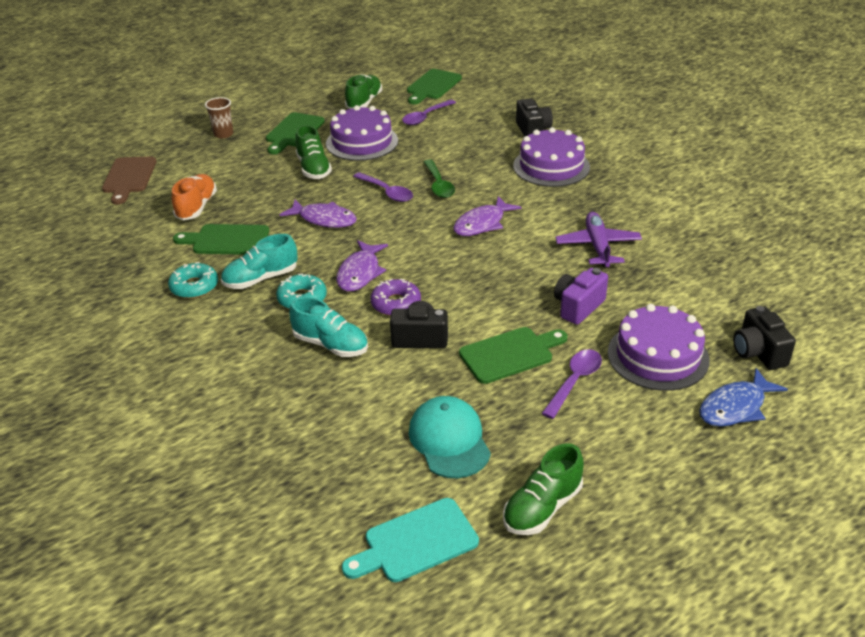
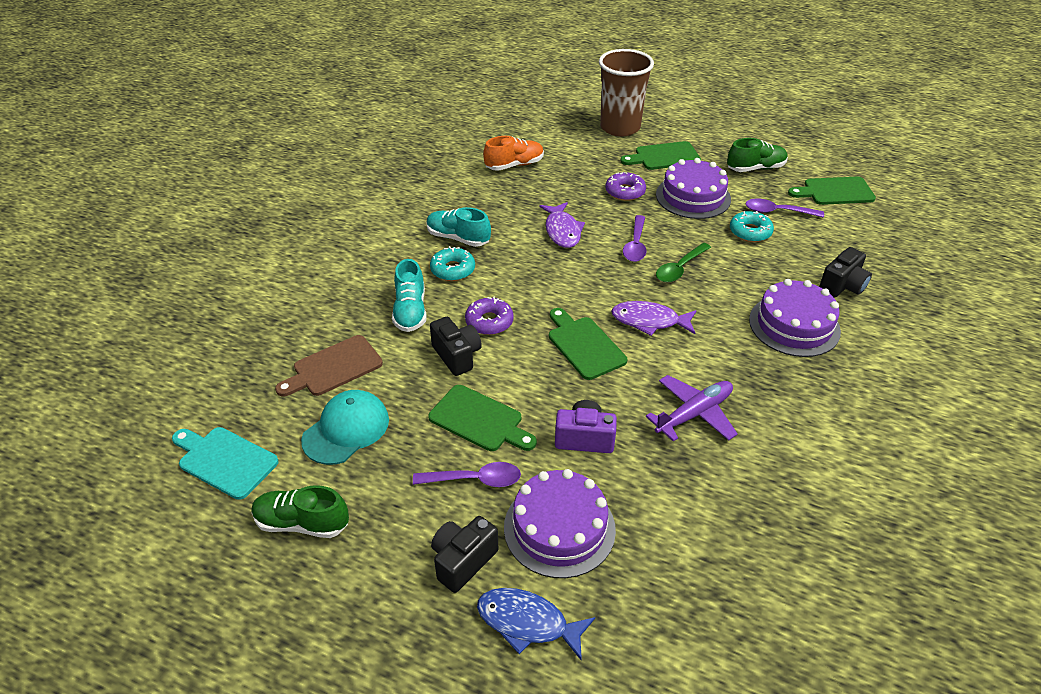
camera: 55 degrees right, 5 degrees up
(129, 177) = (518, 119): brown cutting board -> brown cutting board (333, 367)
(194, 286) = (422, 213): turquoise donut -> turquoise donut (750, 232)
(223, 134) = (620, 127): brown cup -> brown cup, size x2.18
(227, 240) = (488, 199): green cutting board -> green cutting board (584, 345)
(313, 168) = (625, 192): green shoe -> purple donut
(360, 273) = (511, 283): purple fish -> none
(758, 352) = (632, 614): black camera -> black camera (463, 561)

